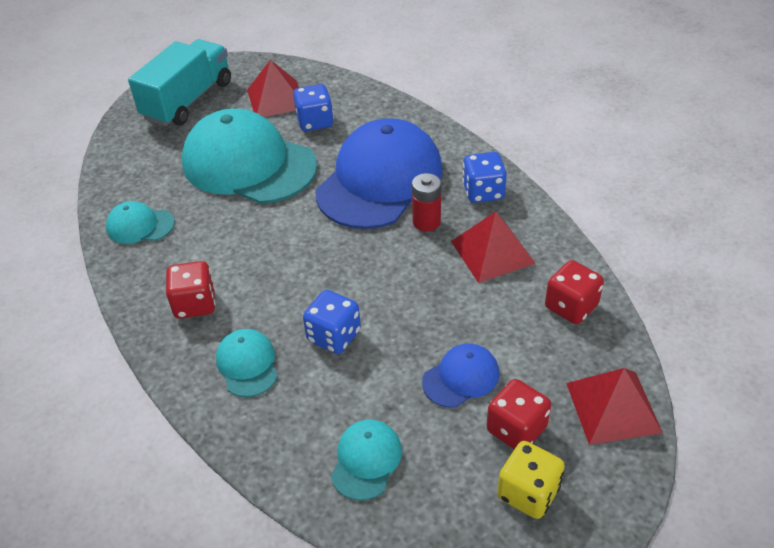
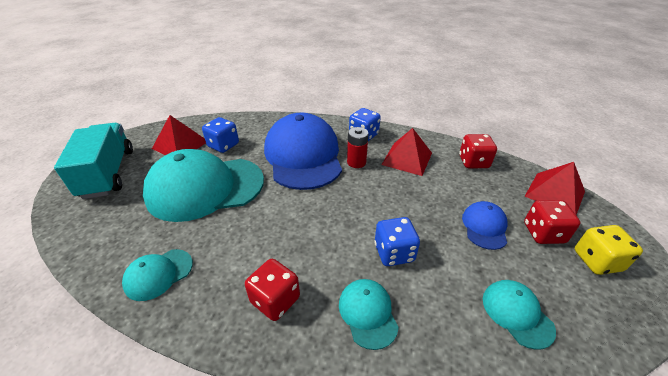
camera: 45 degrees left, 5 degrees down
(247, 364) = (368, 313): turquoise cap -> turquoise cap turned 45 degrees clockwise

